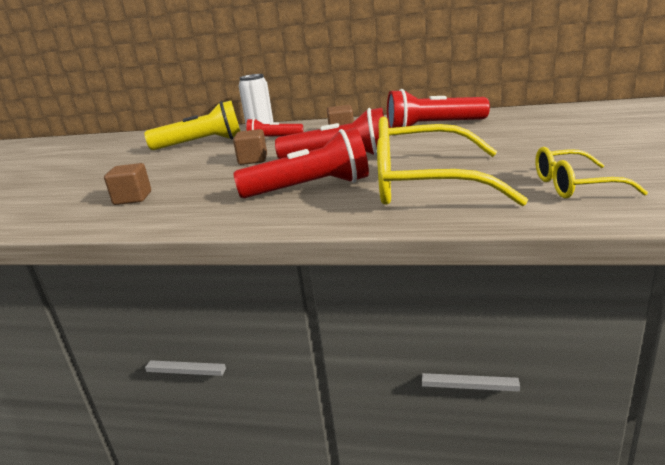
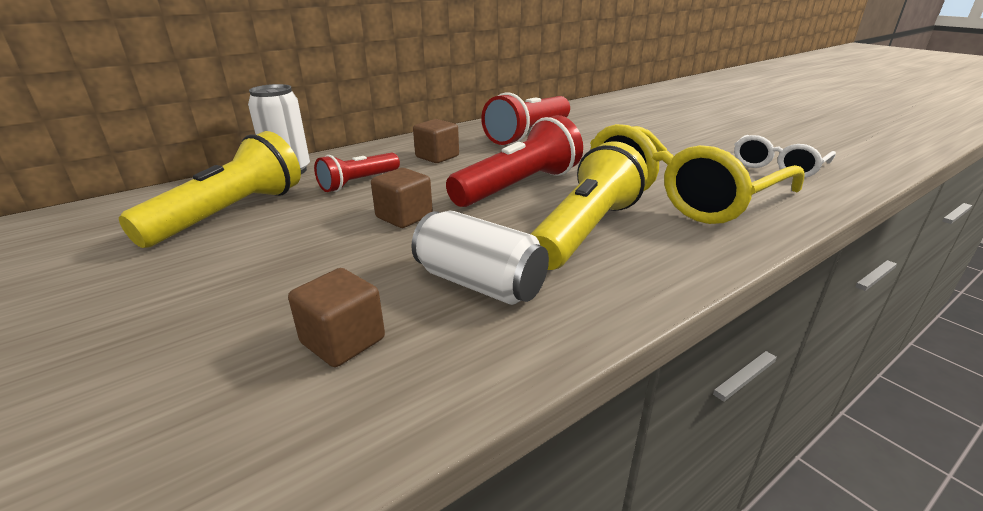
camera: 50 degrees left, 5 degrees up
(211, 195) = (479, 283): none -> white can
(310, 188) = (586, 230): red flashlight -> yellow flashlight
(574, 186) = (777, 166): yellow glasses -> white glasses

